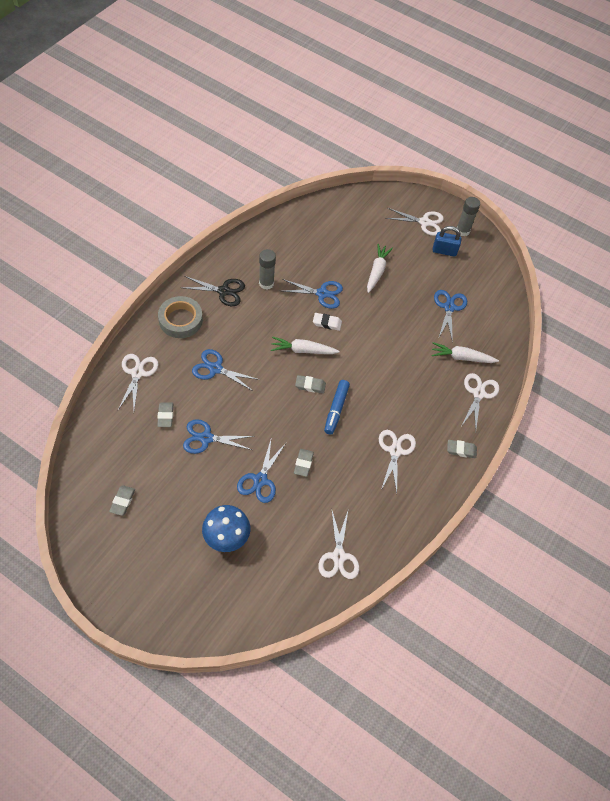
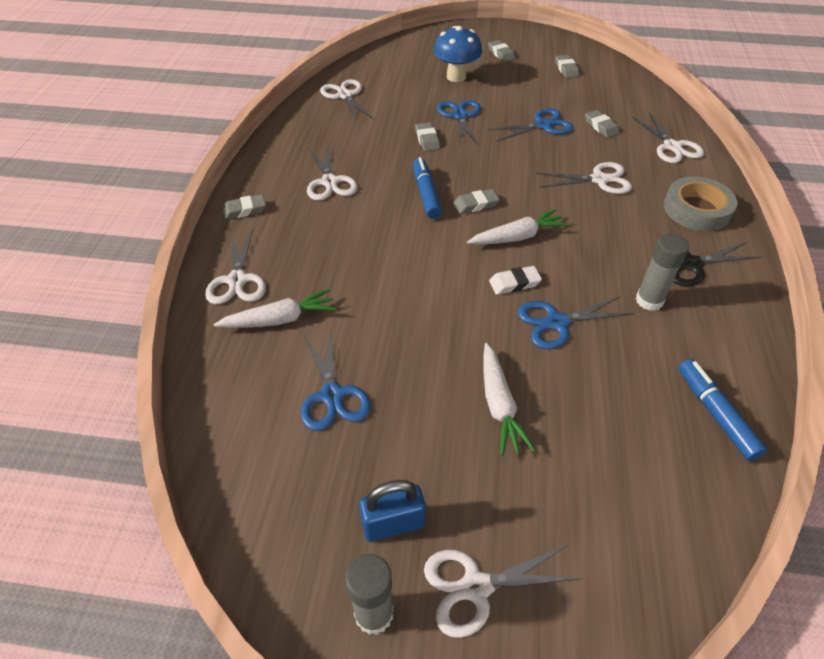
camera: 160 degrees right, 10 degrees down
(158, 557) = (501, 54): none -> grey eraser
(215, 369) = (599, 180): blue scissors -> white scissors
(288, 229) = (715, 414): none -> blue marker

